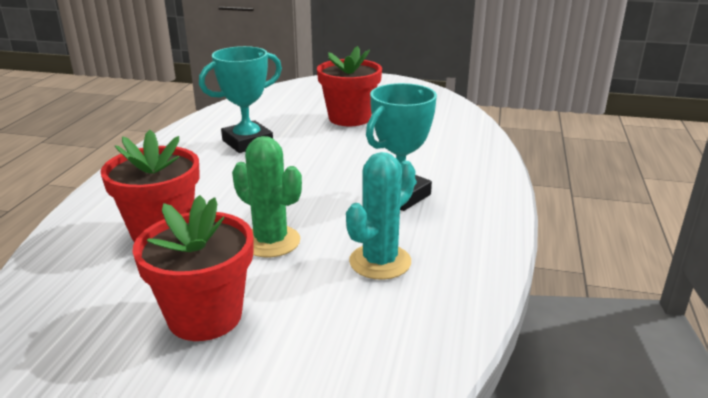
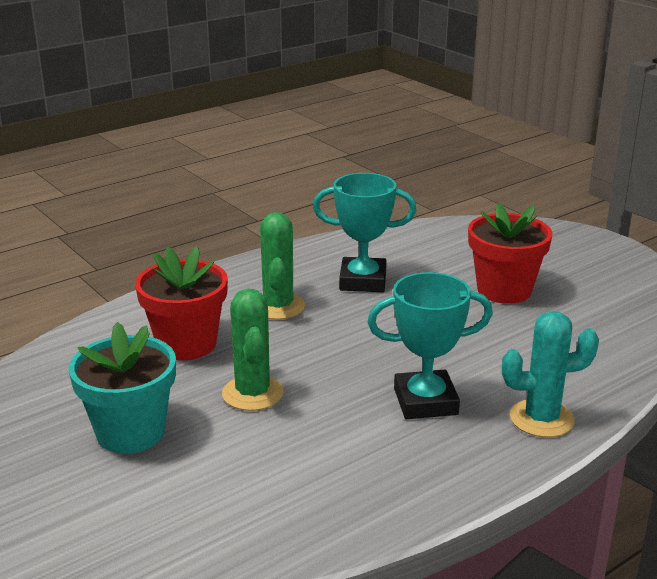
camera: 40 degrees right, 0 degrees up
(205, 178) = (278, 306): none -> green cactus
(205, 316) = (130, 432): red flower pot -> turquoise flower pot
(380, 262) = (313, 457): turquoise cactus -> turquoise cactus (541, 419)

